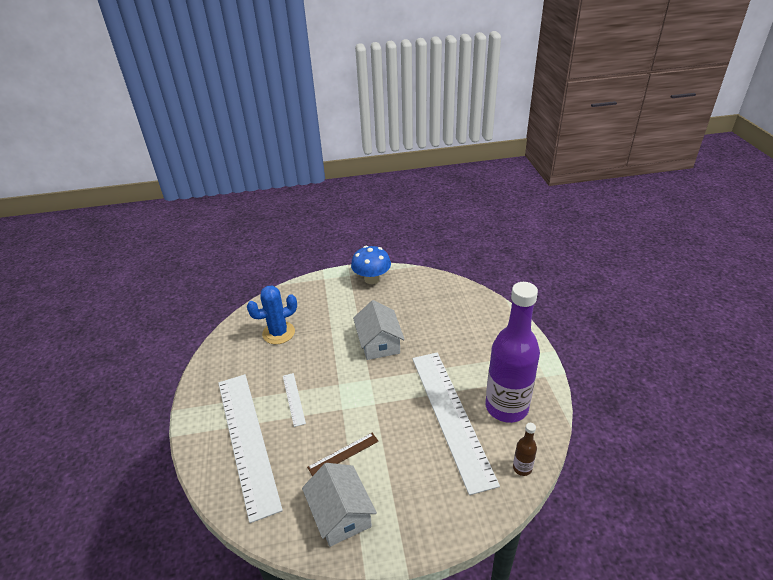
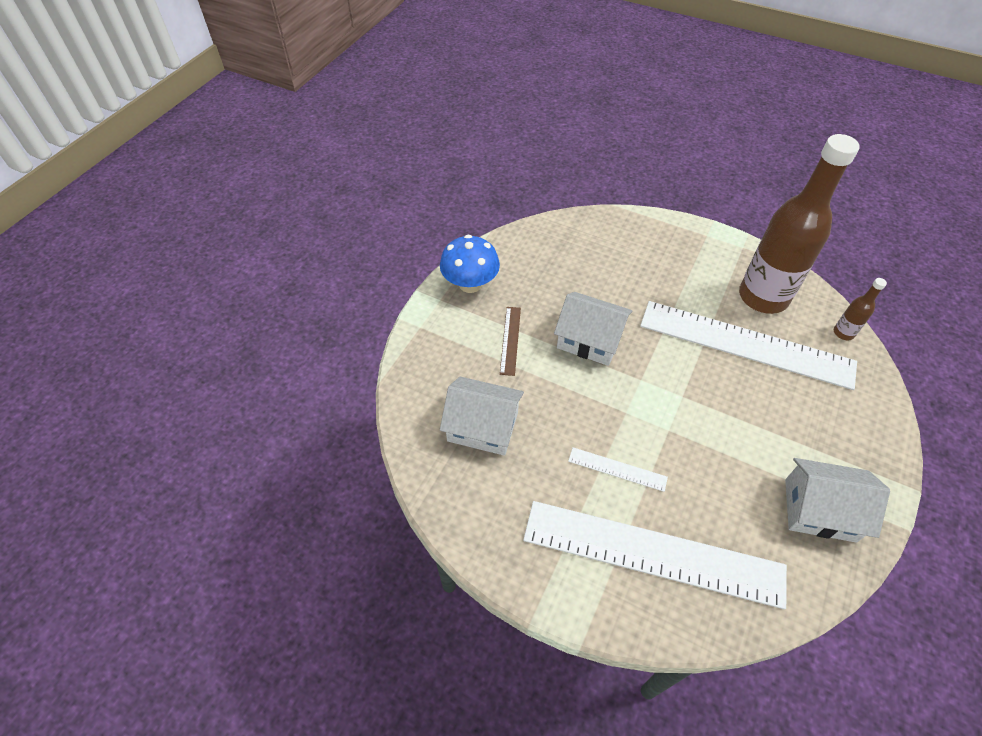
camera: 55 degrees left, 15 degrees up
(278, 333) = (482, 426): blue cactus -> white house
(343, 454) = (738, 464): brown ruler -> brown ruler (510, 340)
(506, 407) = (763, 297): purple bottle -> brown bottle

